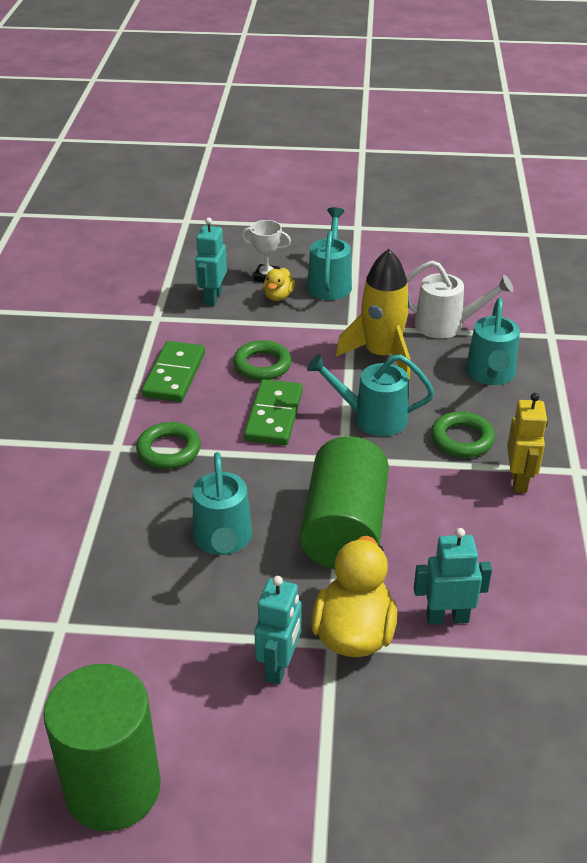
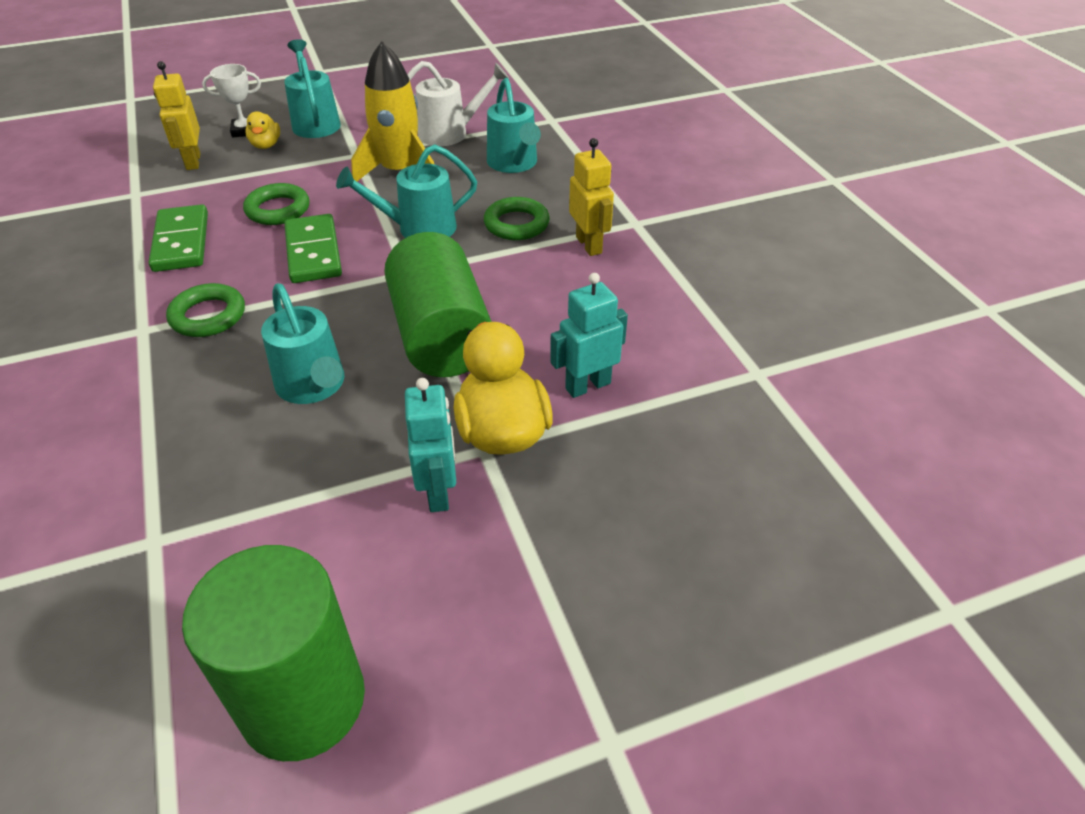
camera: 25 degrees left, 5 degrees up
(212, 298) = (193, 161): turquoise robot -> yellow robot

